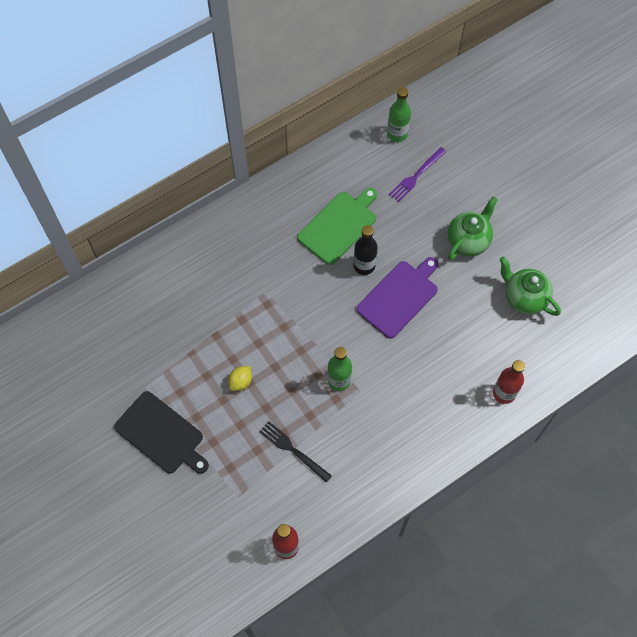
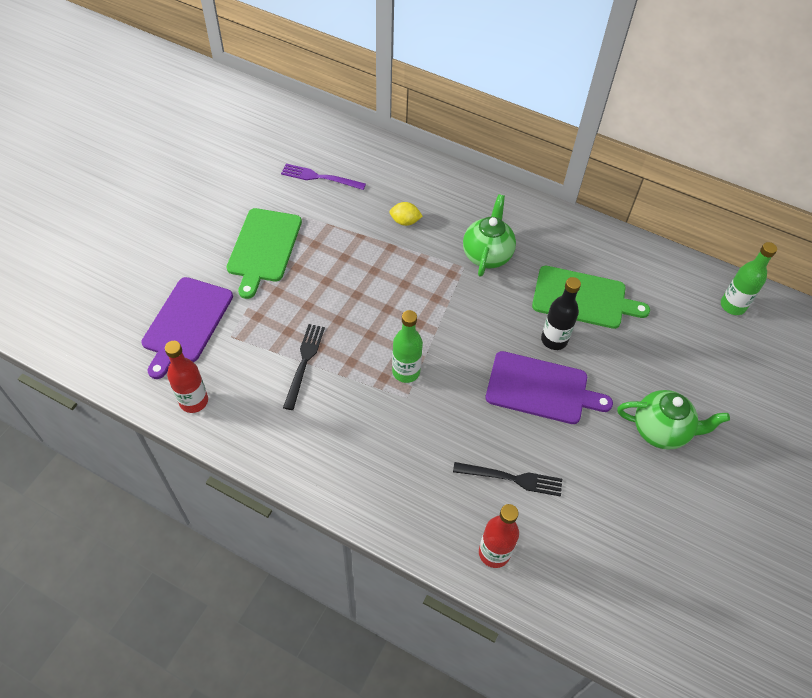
camera: 60 degrees right, 10 degrees down
(161, 434) = (264, 248): black cutting board -> green cutting board
(207, 526) = (186, 323): none -> purple cutting board
(241, 382) = (354, 287): yellow lemon -> yellow lemon (405, 221)
(416, 176) = (698, 344): purple fork -> purple fork (320, 177)
(457, 354) = (512, 478): none -> black fork
(524, 298) = (634, 525): green teapot -> green teapot (487, 255)

